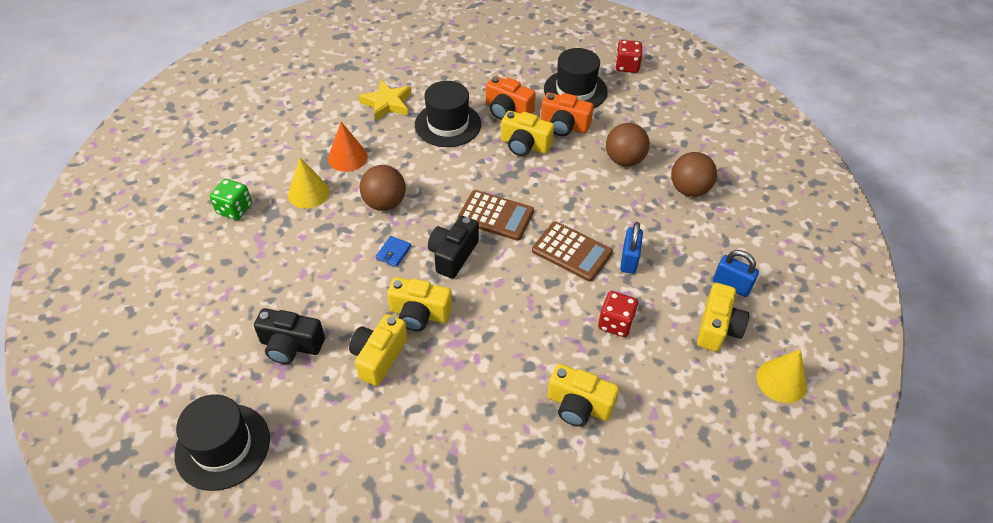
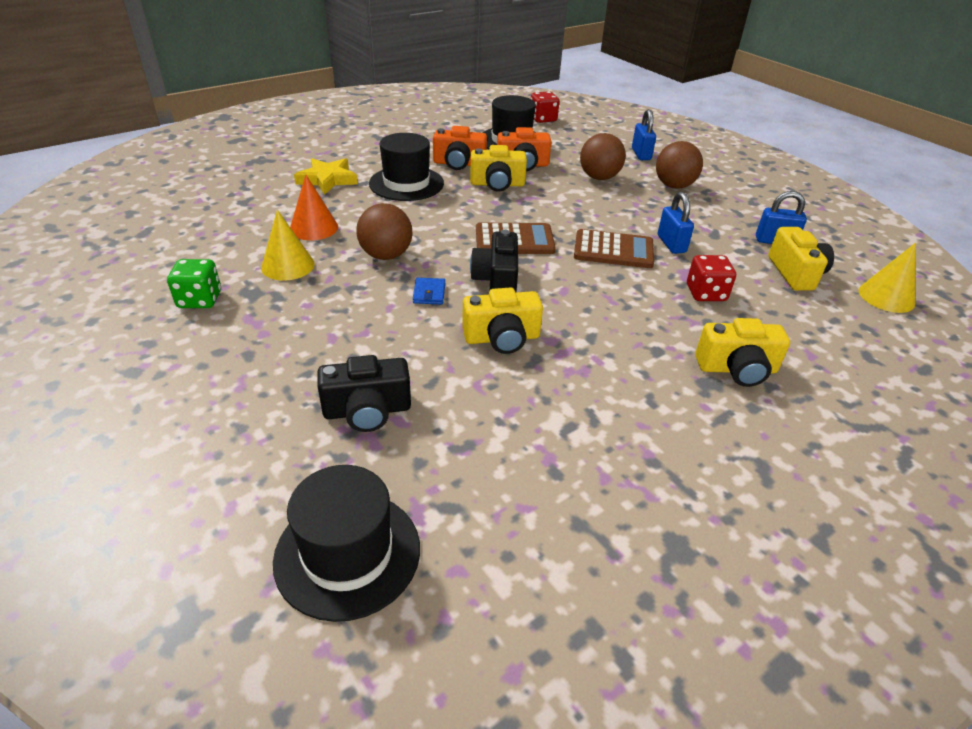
camera: 25 degrees left, 10 degrees down
(379, 357) = (487, 390): yellow camera -> none
(689, 139) = (641, 154): none -> blue padlock

